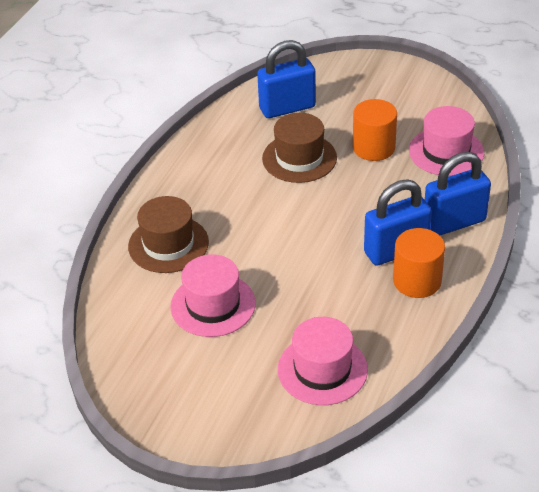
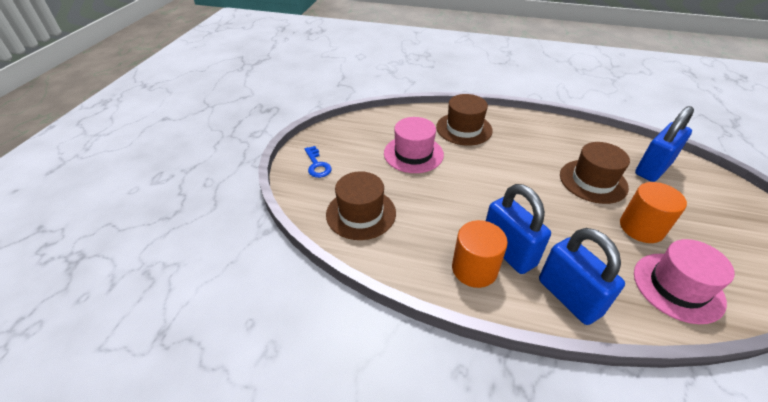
camera: 80 degrees right, 0 degrees up
(214, 415) = (317, 165): none -> blue key
(287, 108) = (652, 168): blue padlock -> blue padlock turned 75 degrees clockwise
(322, 369) = (361, 213): pink hat -> brown hat

